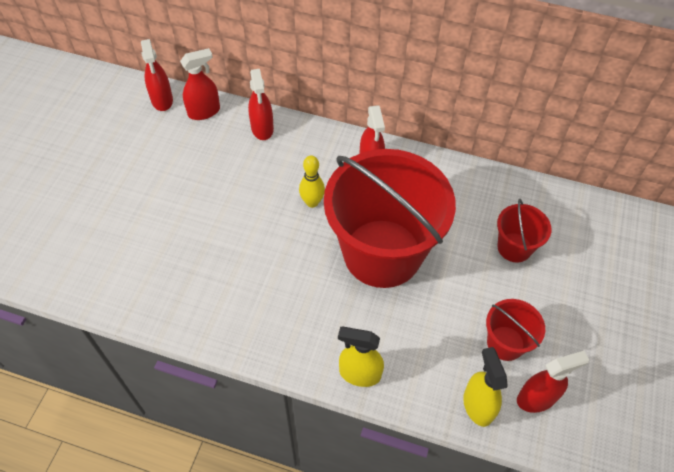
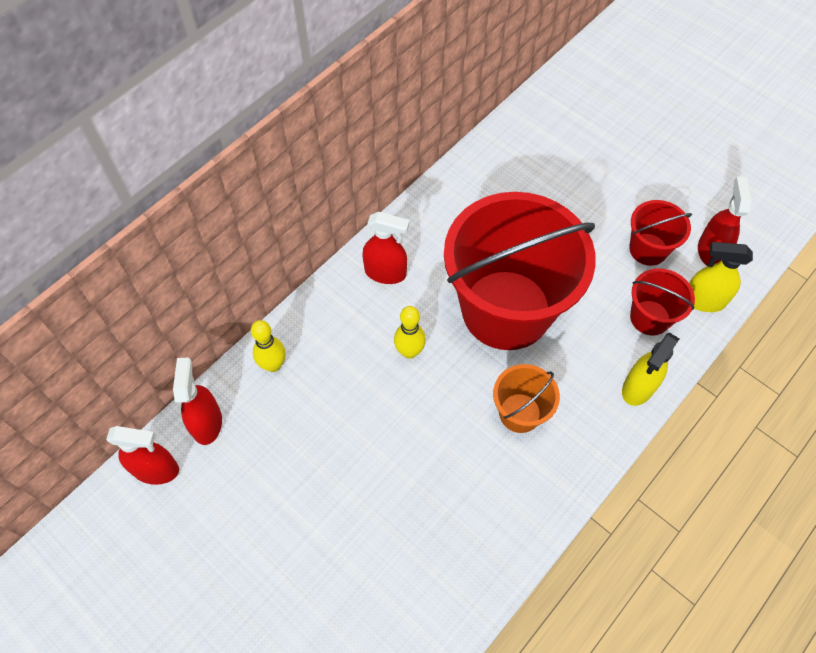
camera: 65 degrees left, 5 degrees up
(262, 129) = (273, 365): red spray bottle -> yellow bowling pin
(295, 291) = (519, 413): none -> orange bucket
(514, 247) = (548, 193): red bucket -> red bucket (650, 317)

